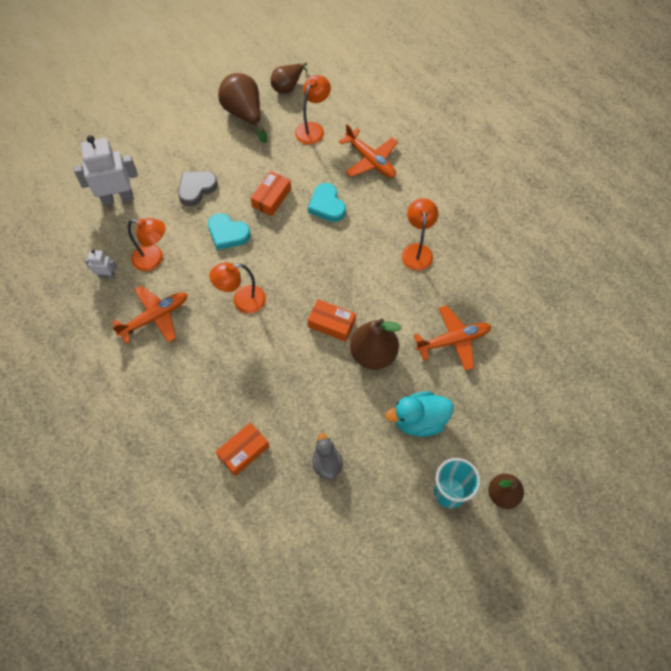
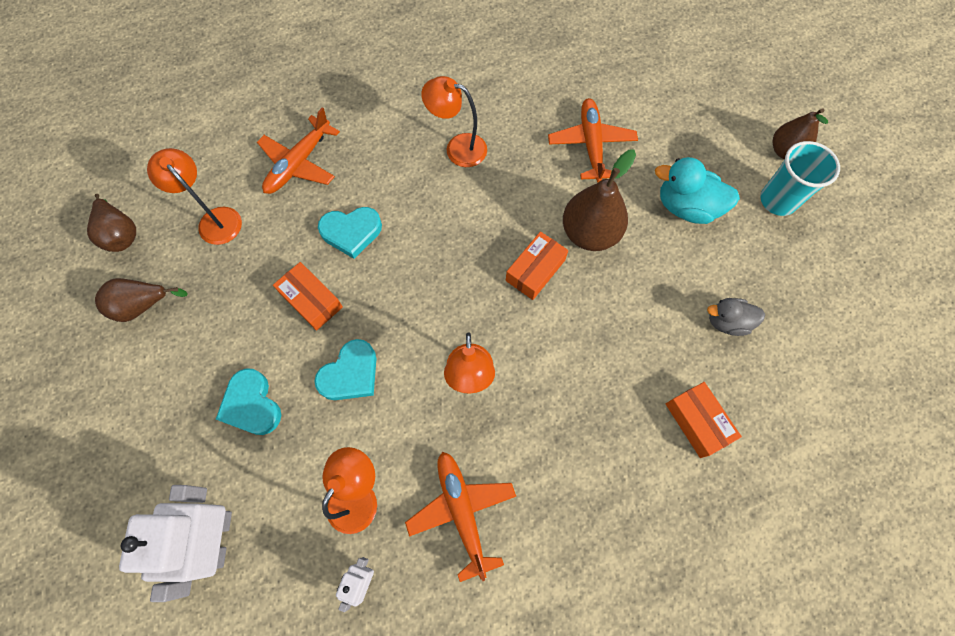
camera: 75 degrees left, 5 degrees up
(196, 189) = (252, 405): grey heart -> turquoise heart
(244, 114) = (142, 305): brown pear -> brown pear, size x0.66
(370, 160) = (299, 163): orange plane -> orange plane turned 150 degrees clockwise
(419, 420) = (686, 207): turquoise duck -> turquoise duck turned 105 degrees clockwise

